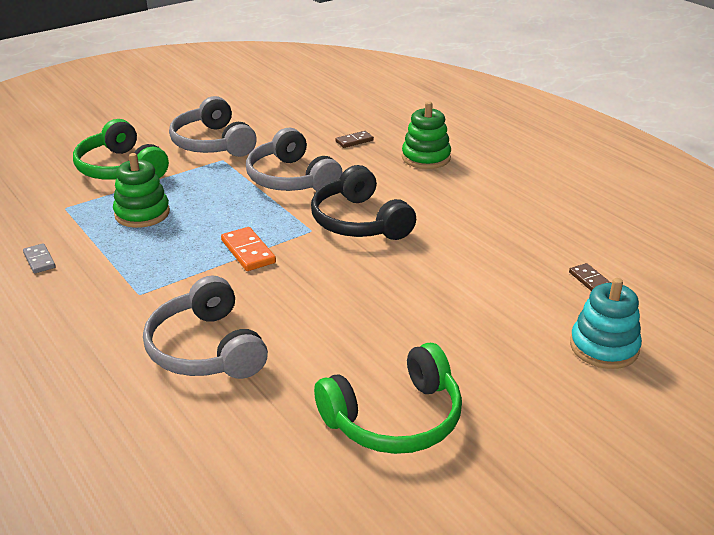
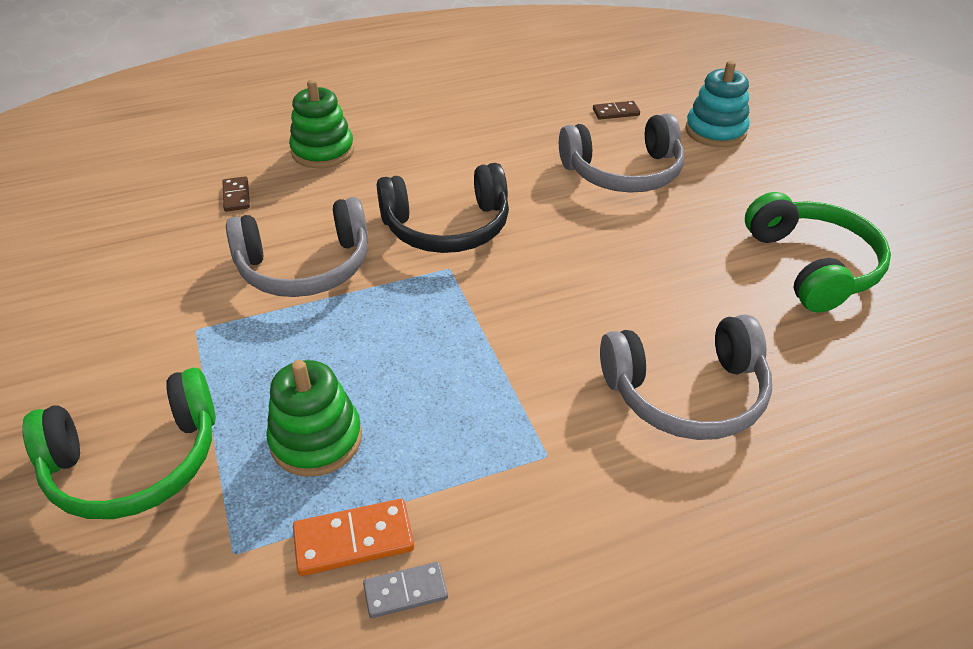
camera: 75 degrees left, 10 degrees up
(212, 143) = (131, 334): grey headphones -> grey headphones (623, 172)
(248, 252) = (478, 331): orange domino -> orange domino (354, 540)

